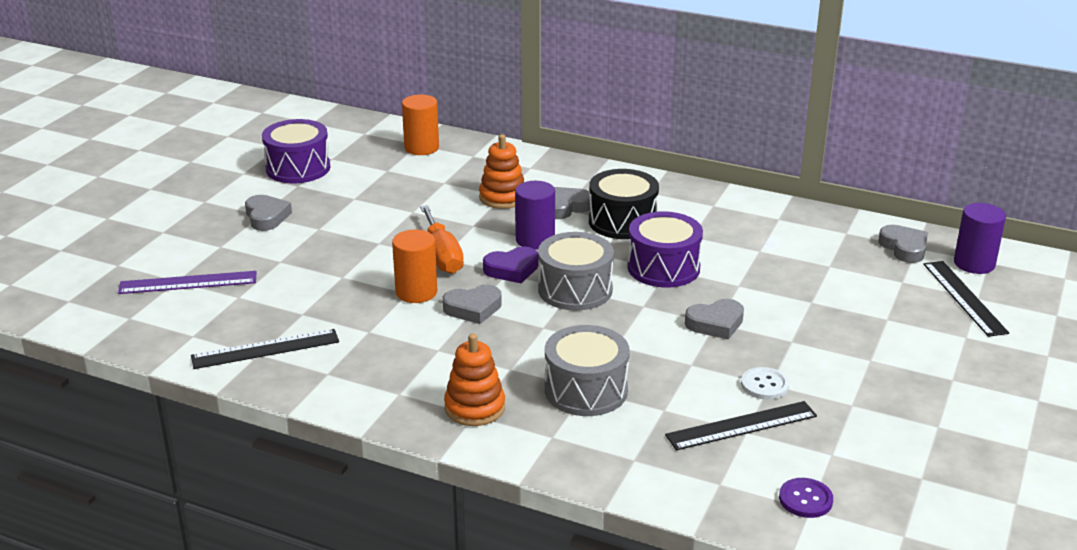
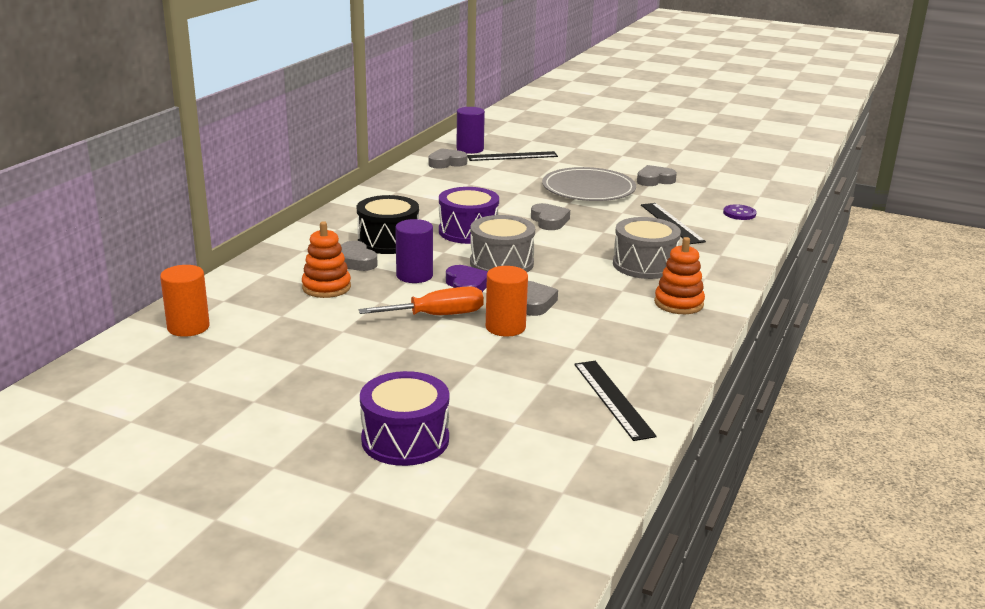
camera: 90 degrees left, 5 degrees down
(188, 283) = (484, 458): purple ruler -> none
(266, 217) = (331, 417): grey heart -> grey heart (654, 180)
(298, 168) = (205, 403): purple drum -> purple drum (405, 439)
(764, 385) = (624, 213): white button -> none
(853, 359) = (588, 189): none -> grey plate

